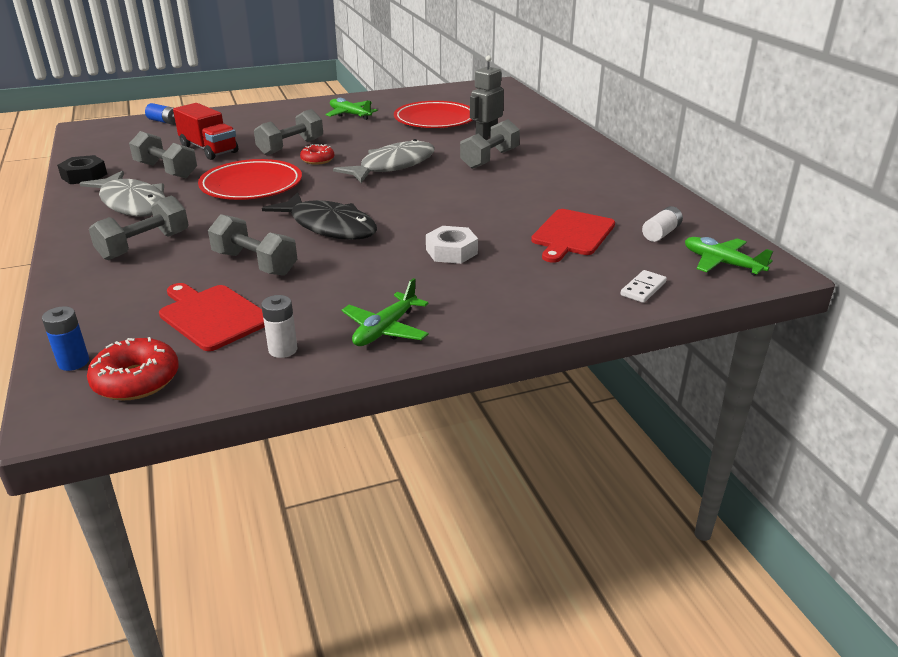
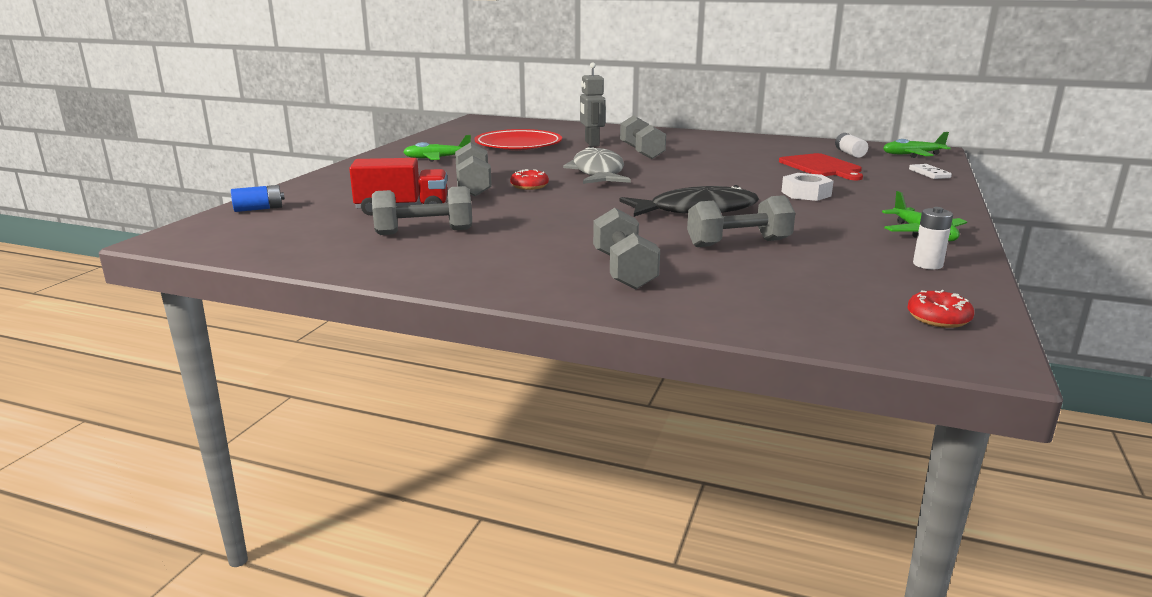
camera: 50 degrees left, 10 degrees down
(73, 362) = (874, 336): blue battery -> none
(84, 176) = (350, 264): black nut -> none
(132, 204) = (493, 258): grey fish -> none
(136, 380) = (938, 318): red donut -> red donut, size x0.66
(212, 316) = (833, 274): red cutting board -> none
(251, 185) = (544, 213): red plate -> none

